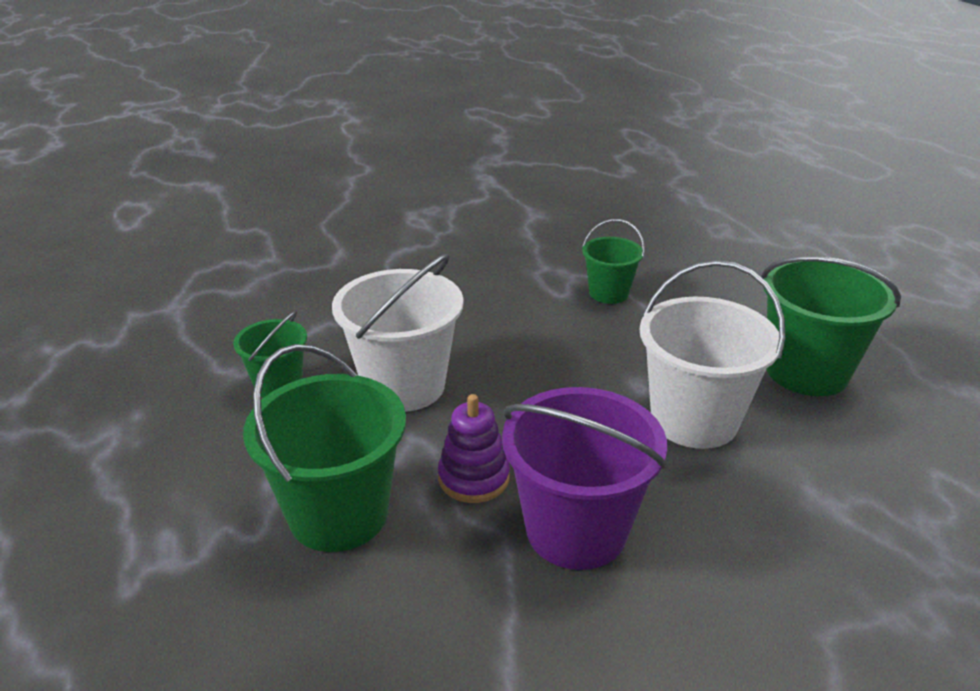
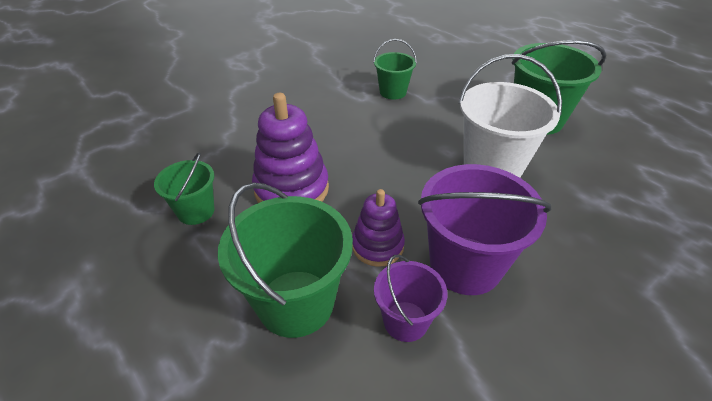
camera: 20 degrees left, 10 degrees up
(404, 386) = (291, 189): white bucket -> purple stacking toy
(458, 571) = (405, 321): none -> purple bucket

